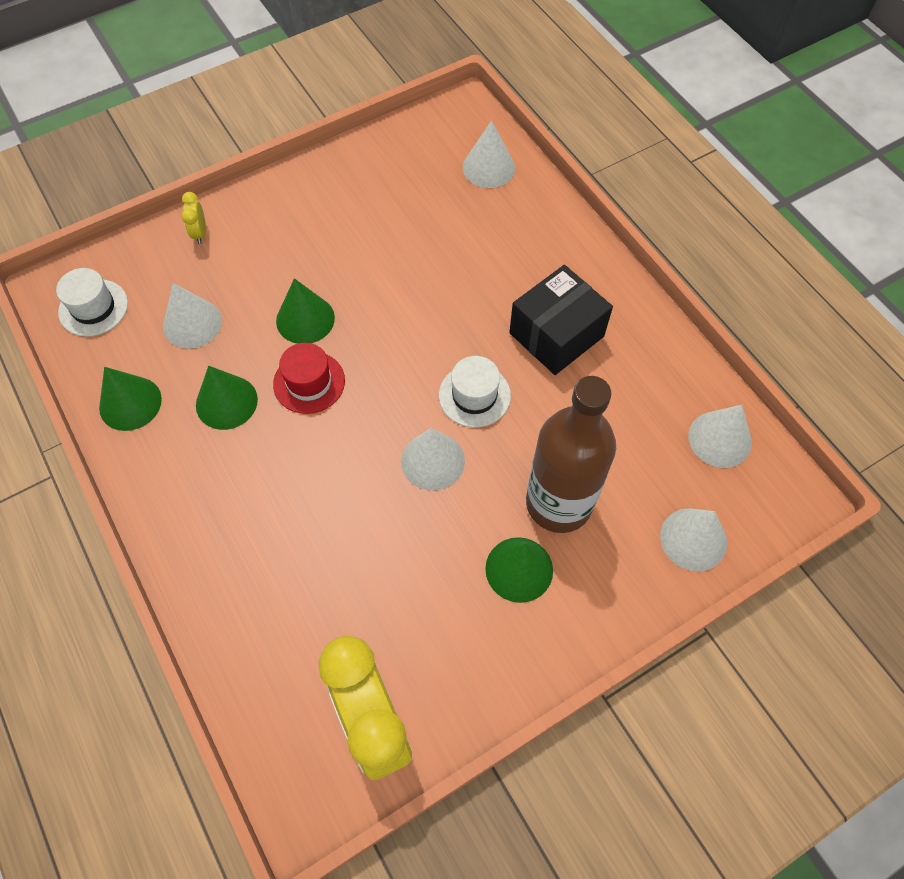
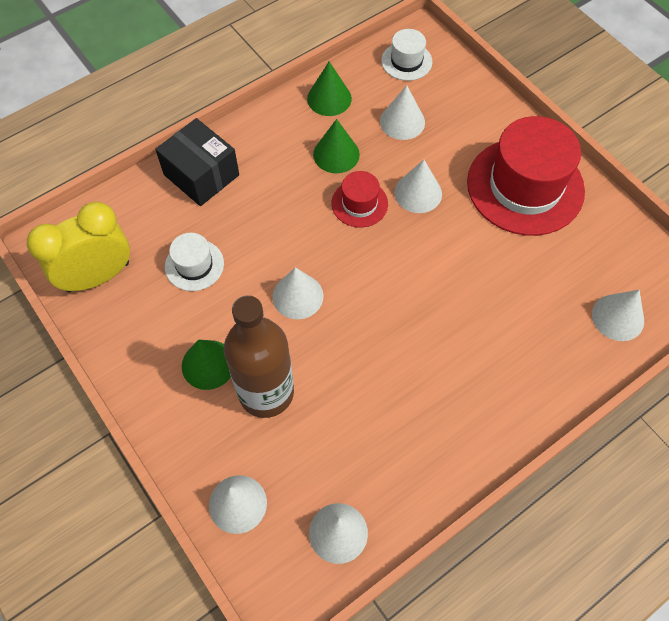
camera: 85 degrees right, 0 degrees up
(200, 233) = (488, 111): yellow clock -> none
(305, 319) = (418, 193): green cone -> white cone
(316, 216) = (525, 186): none -> red hat
(474, 395) = (361, 322): white hat -> white hat (194, 265)
(556, 334) = (432, 385): black box -> black box (201, 175)

